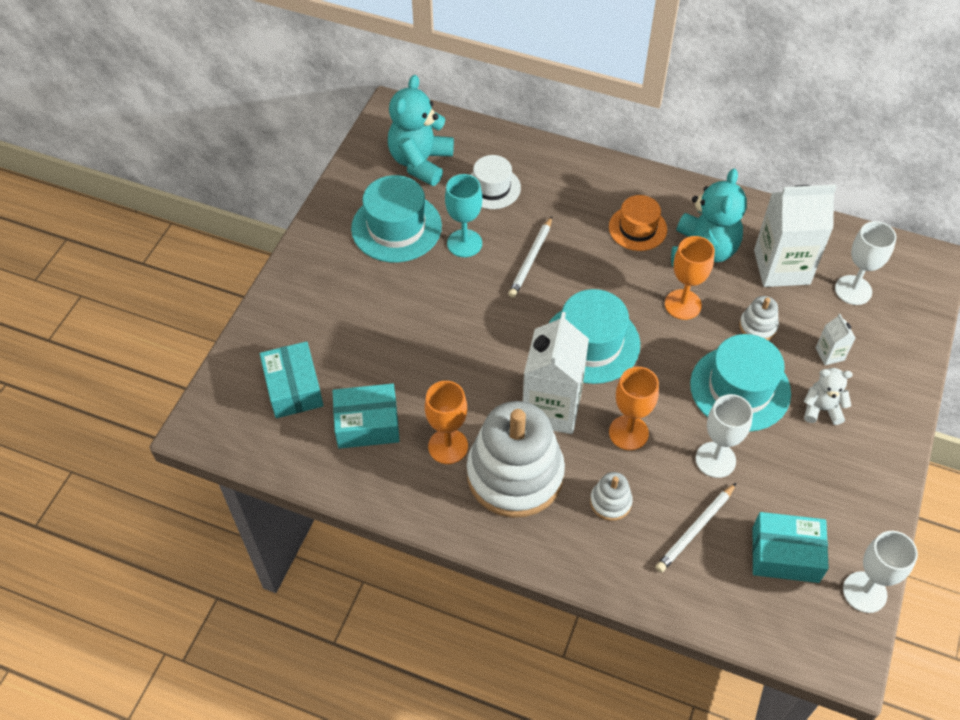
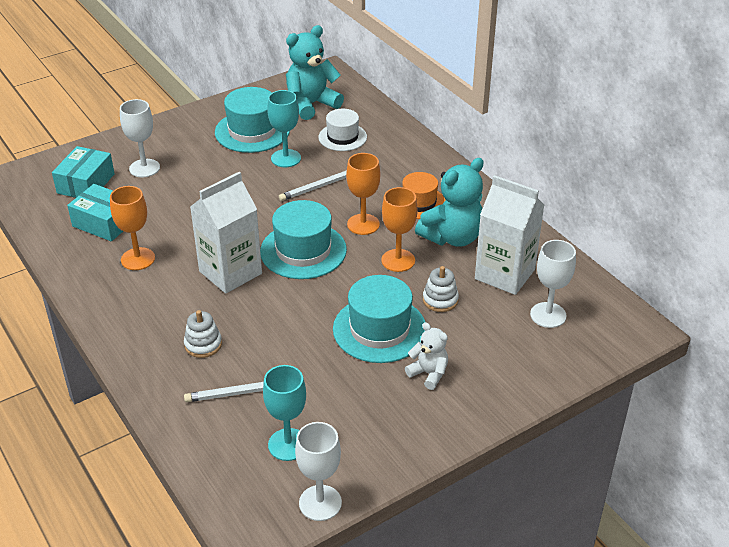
camera: 35 degrees right, 15 degrees down
(515, 474) = (160, 296): white stacking toy -> none
(628, 433) = (265, 313): orange goblet -> orange goblet (363, 224)
(715, 460) = (308, 361): white goblet -> white goblet (144, 168)
(785, 554) = (288, 444): turquoise box -> turquoise goblet
(829, 354) = (478, 344): white carton -> none

